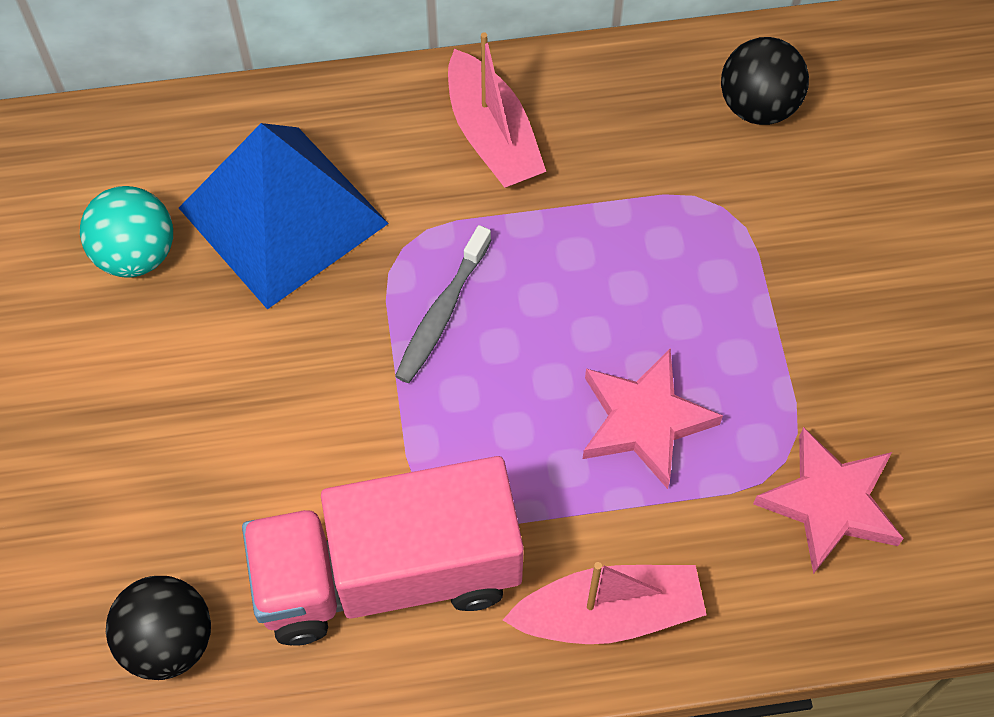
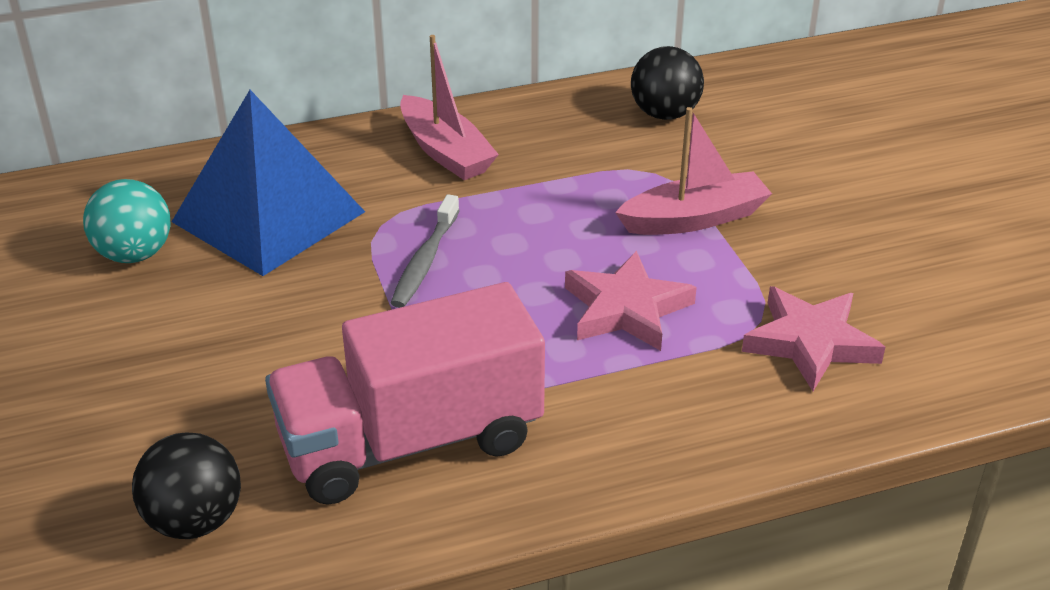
camera: 10 degrees left, 25 degrees down
(609, 613) = (631, 443): pink boat -> pink boat (694, 219)

